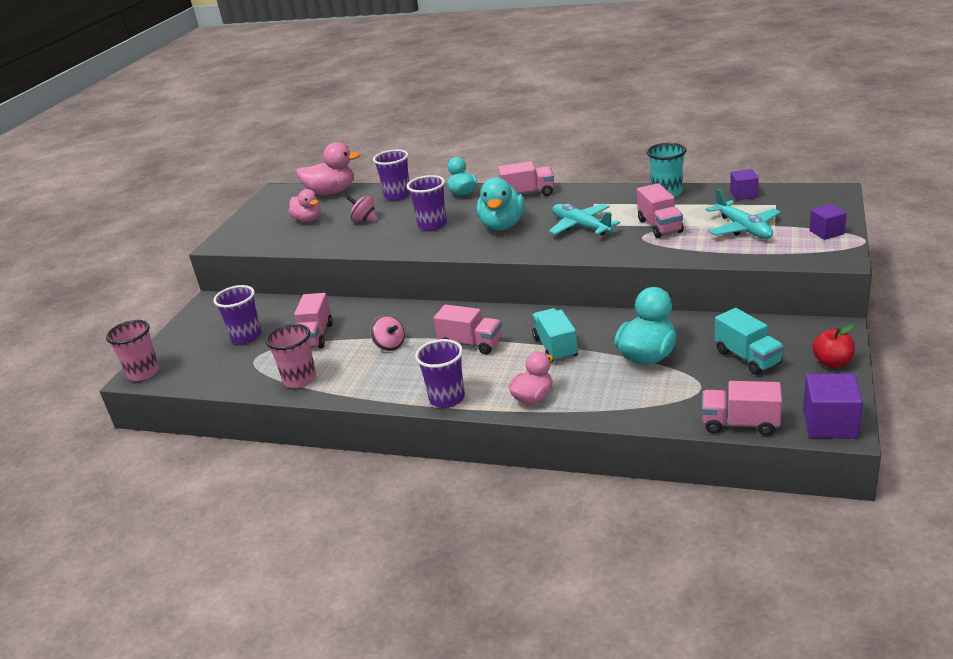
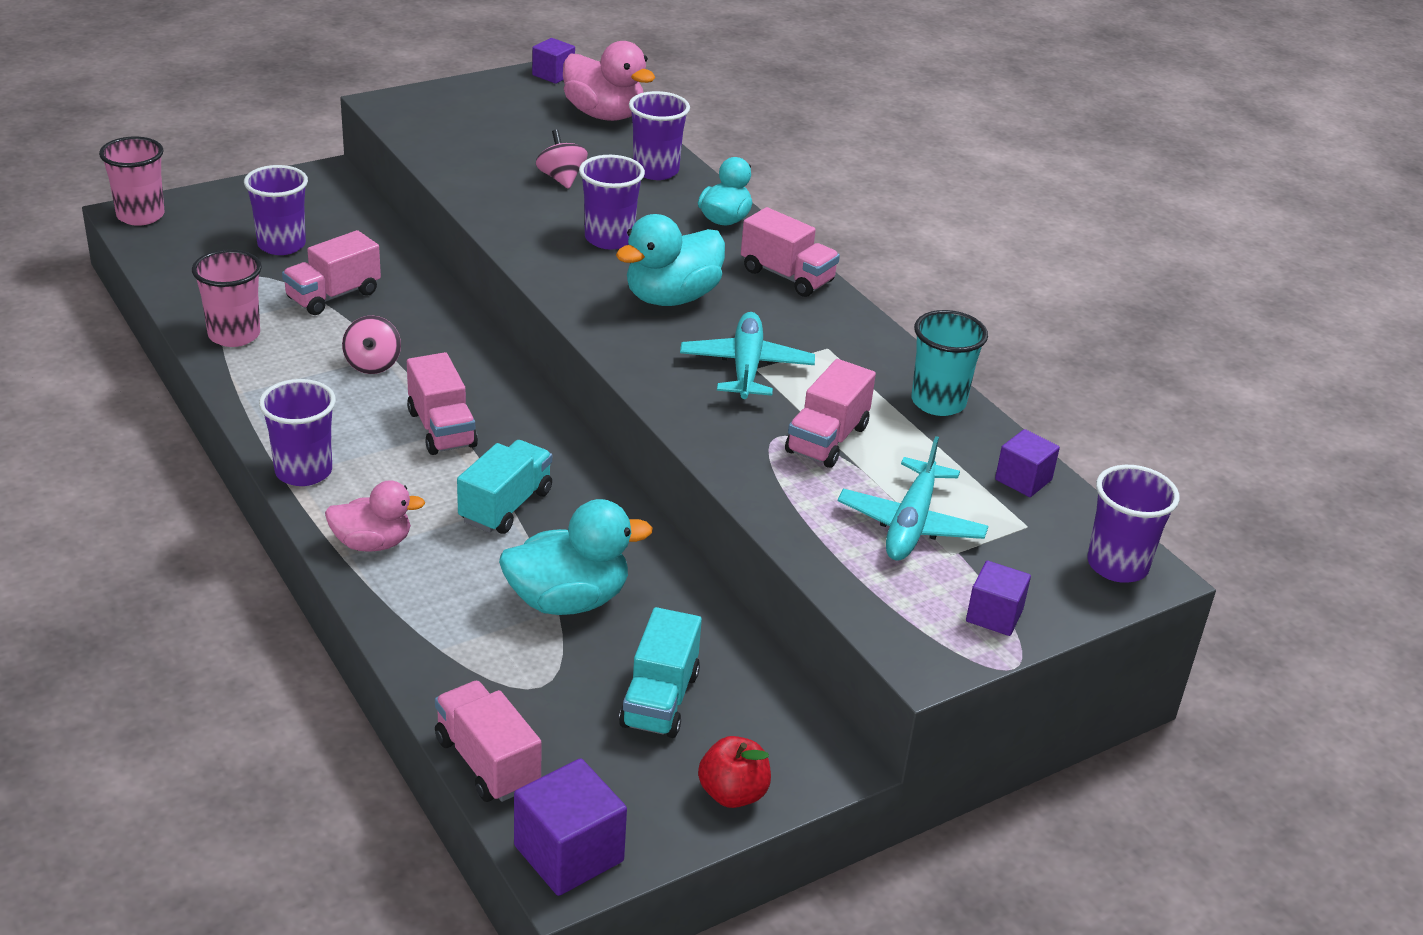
camera: 35 degrees right, 5 degrees up
(276, 193) = (553, 75): none -> purple cube
(308, 220) = (513, 135): pink duck -> none
(823, 196) = (1117, 565): none -> purple cup

